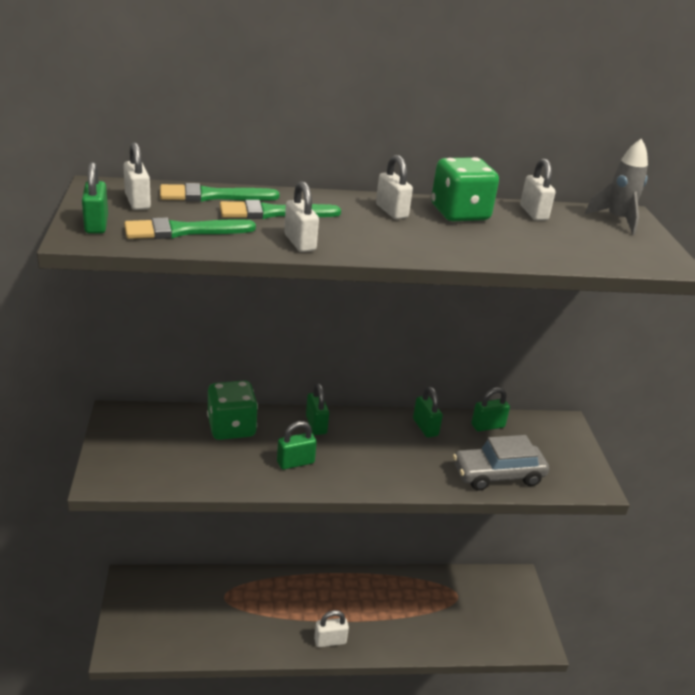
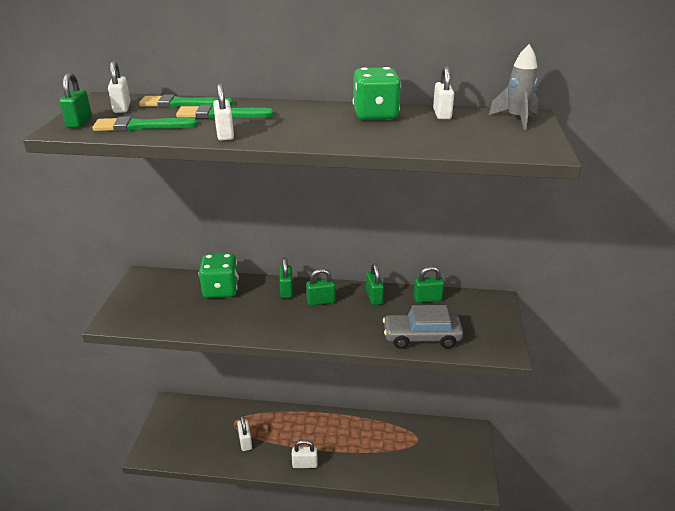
camera: 15 degrees right, 0 degrees up
(295, 462) = (259, 317): green padlock -> green padlock (321, 301)
(391, 211) = (318, 113): white padlock -> white padlock (245, 441)

